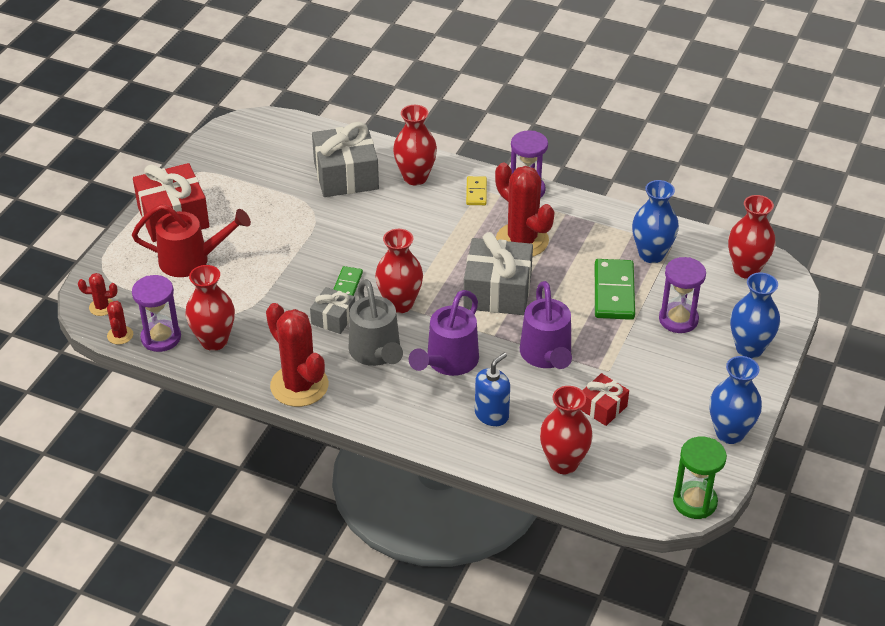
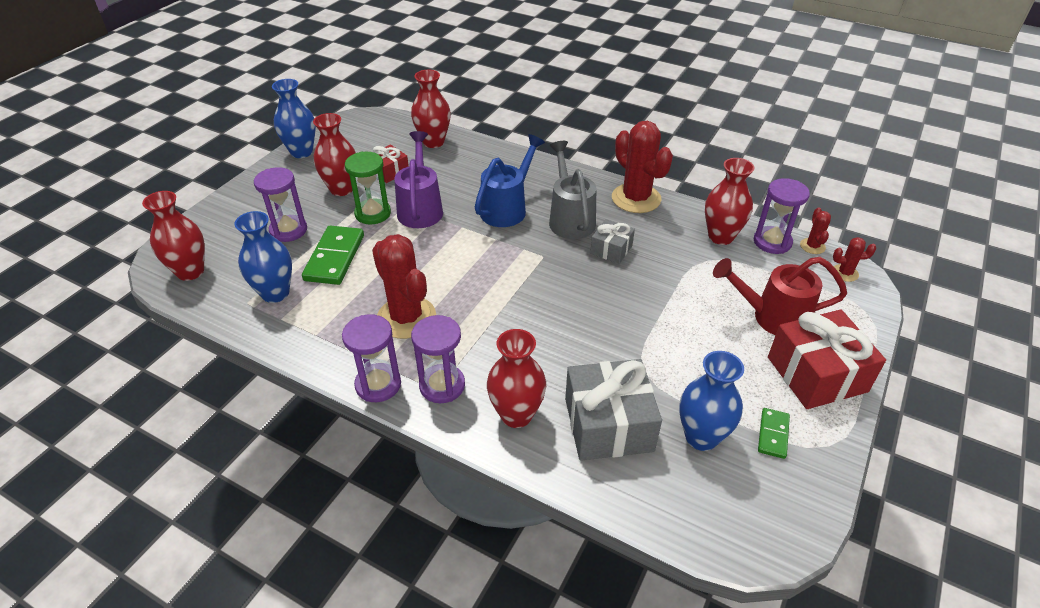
camera: 175 degrees left, 0 degrees up
(347, 285) = (599, 280): green domino -> green domino (773, 434)
(400, 304) = (547, 259): red vase -> red vase (341, 189)
(448, 362) = (507, 208): purple watering can -> blue watering can
(476, 192) = (442, 385): yellow domino -> purple hourglass
(492, 415) = (479, 171): blue soap dispenser -> none
(497, 291) = (448, 265): grey gift -> none
(695, 502) = (352, 119): green hourglass -> green hourglass (373, 213)
(749, 348) = (243, 204): blue vase -> blue vase (701, 437)

